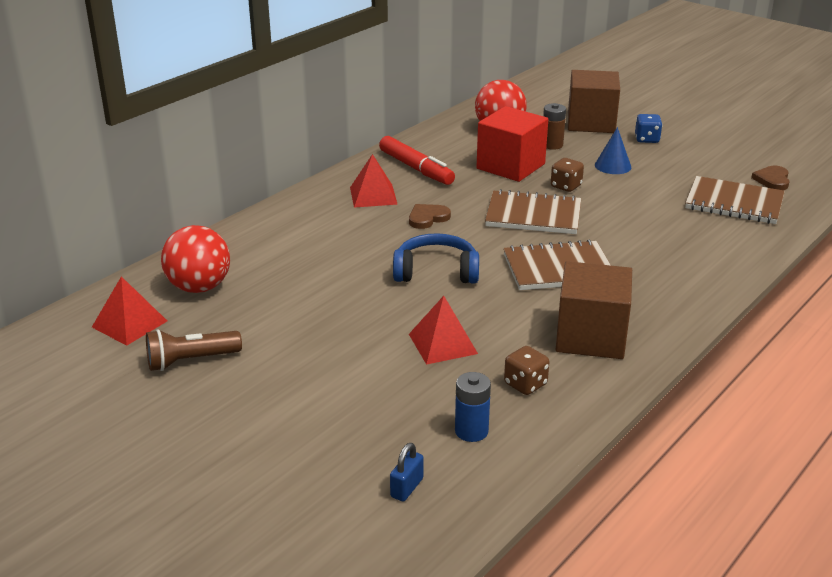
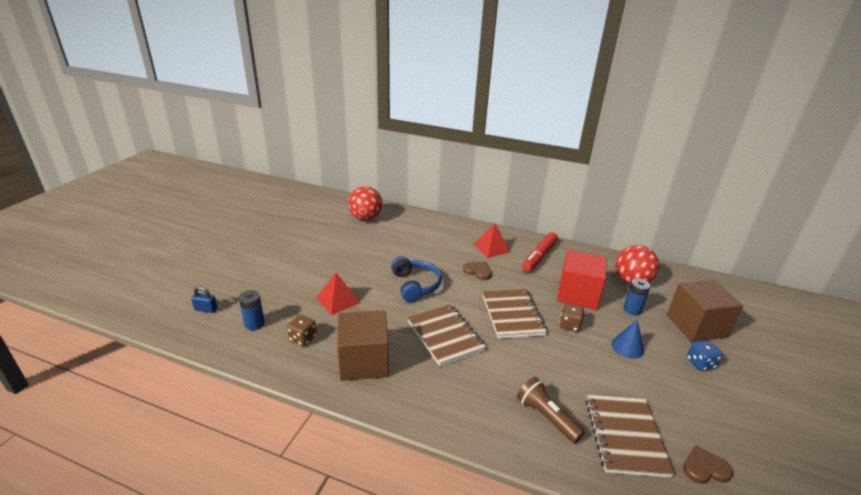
camera: 70 degrees right, 0 degrees up
(129, 324) = (329, 209): red pyramid -> none
(191, 361) = (303, 229): brown flashlight -> brown flashlight (546, 417)
(552, 145) = (632, 310): brown battery -> blue battery

